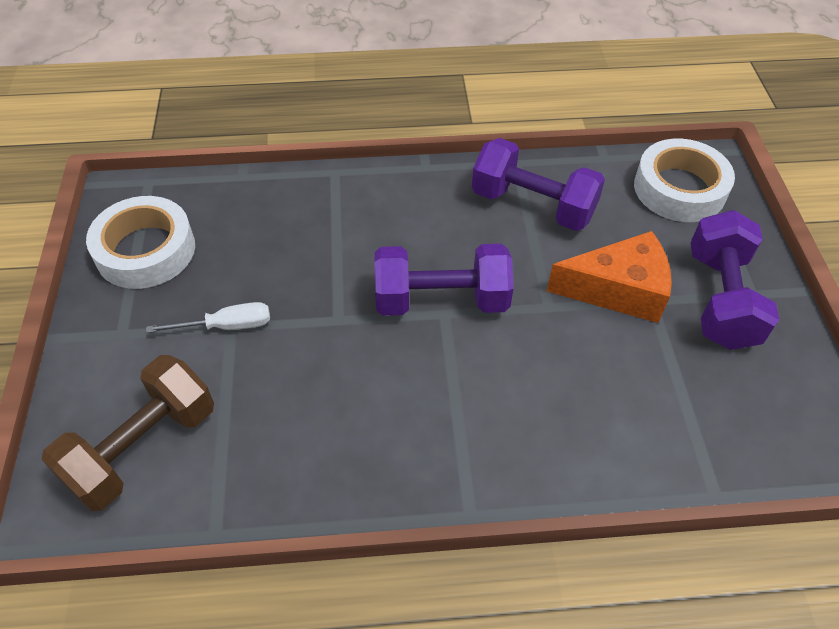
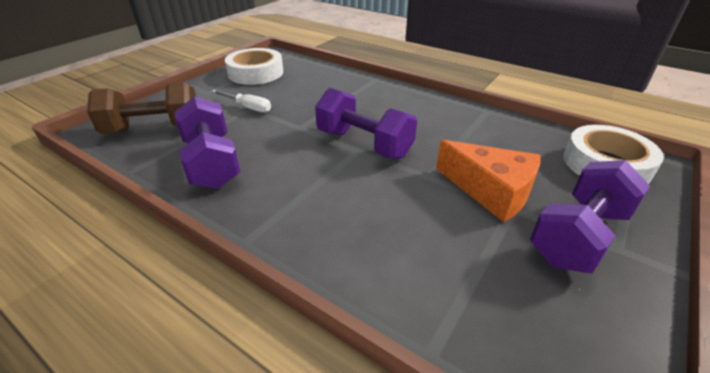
camera: 40 degrees right, 15 degrees down
(532, 205) = (476, 130): purple dumbbell -> purple dumbbell (211, 162)

